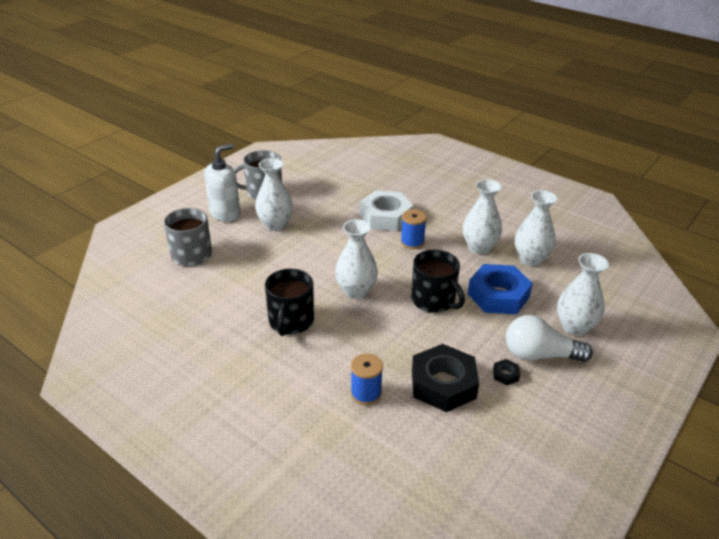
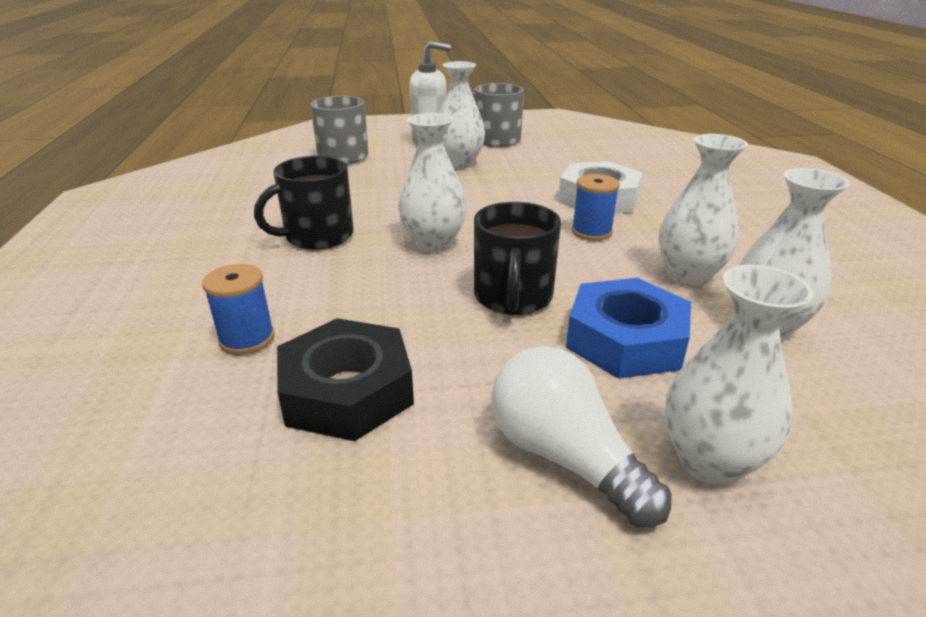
camera: 45 degrees right, 5 degrees down
(505, 374) = (455, 443): black nut -> none

